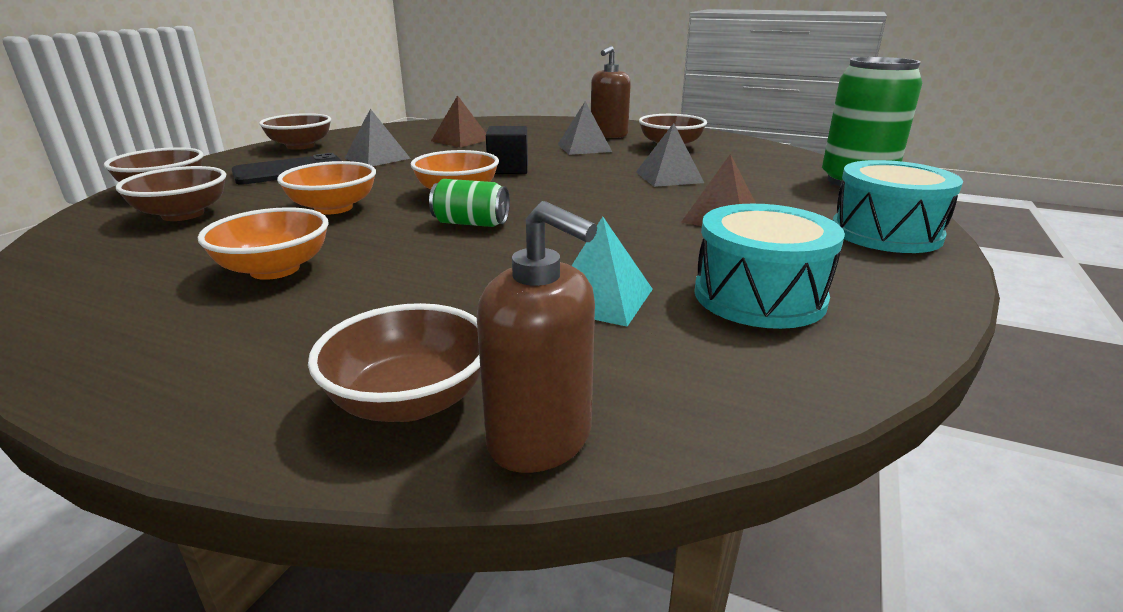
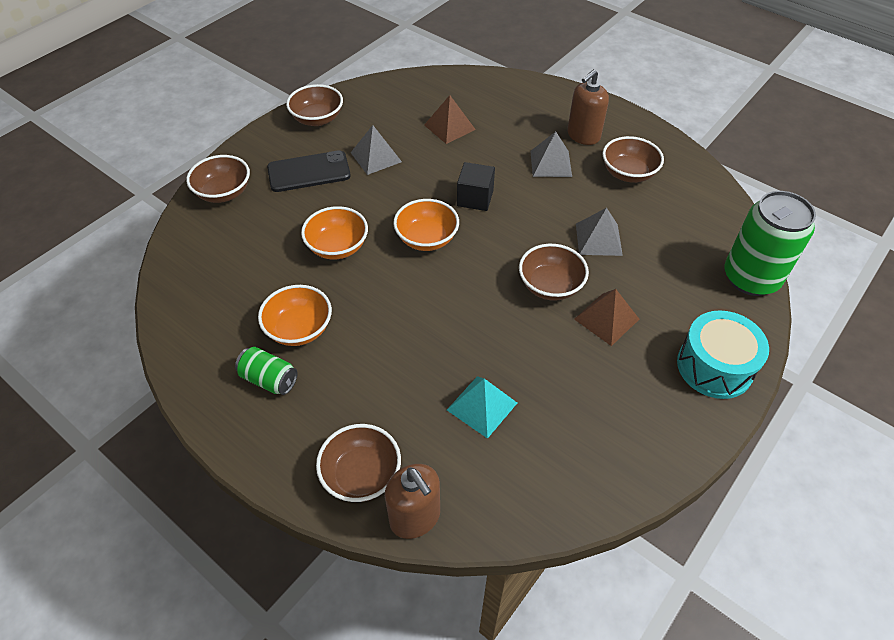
camera: 15 degrees right, 25 degrees up
(183, 214) = (240, 238): brown bowl -> brown bowl (550, 286)
(471, 223) = (427, 290): green can -> green can (269, 379)
(759, 296) = (578, 426): turquoise drum -> none

